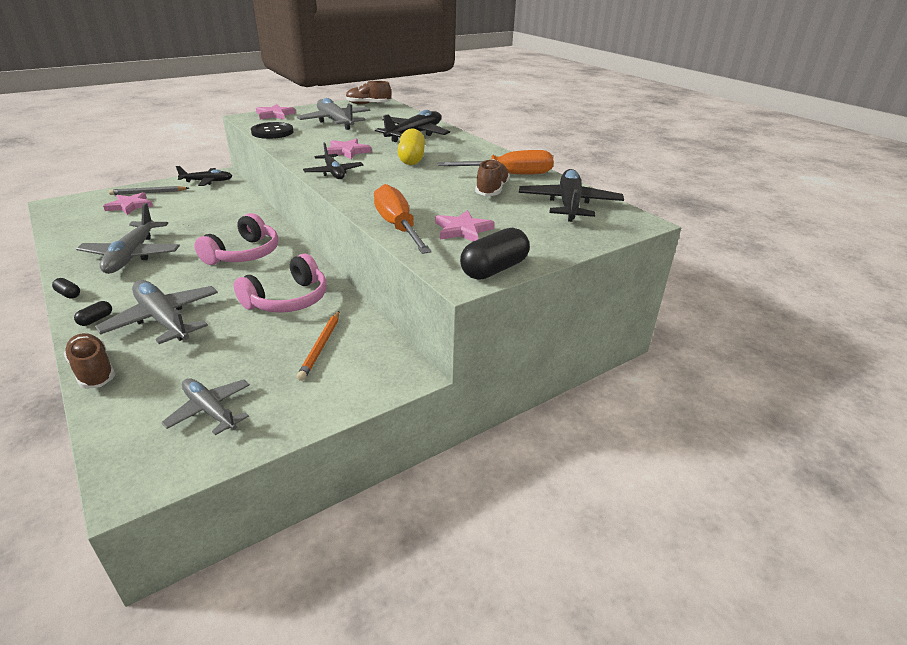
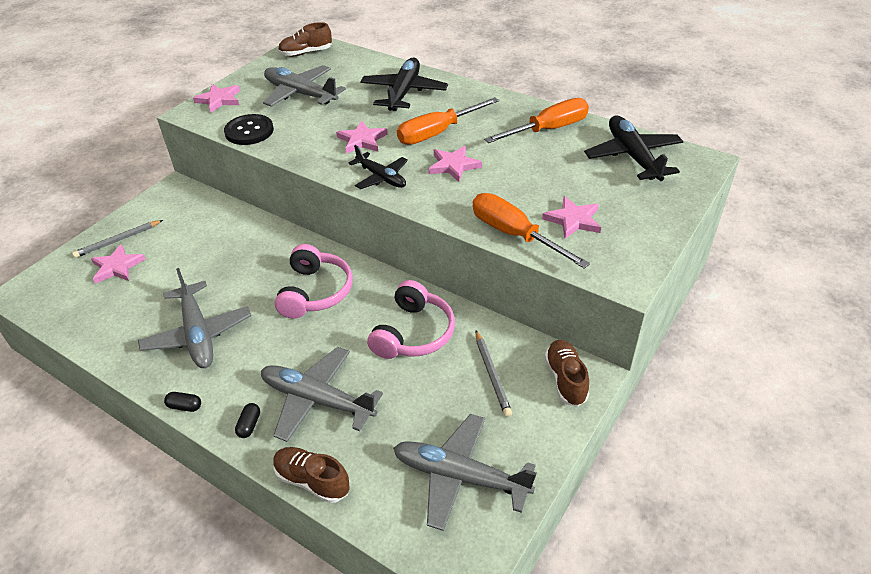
camera: 20 degrees left, 10 degrees up
(207, 181) = (170, 203): black plane -> none
(210, 410) = (460, 476): grey plane -> grey plane, size x1.58
(321, 347) = (492, 375): orange pencil -> grey pencil
(400, 178) = (453, 165): none -> pink star
(411, 159) = (437, 133): yellow capsule -> orange screwdriver
(491, 190) = (552, 157): brown shoe -> brown shoe (565, 379)
(494, 269) = (640, 260): black capsule -> none

